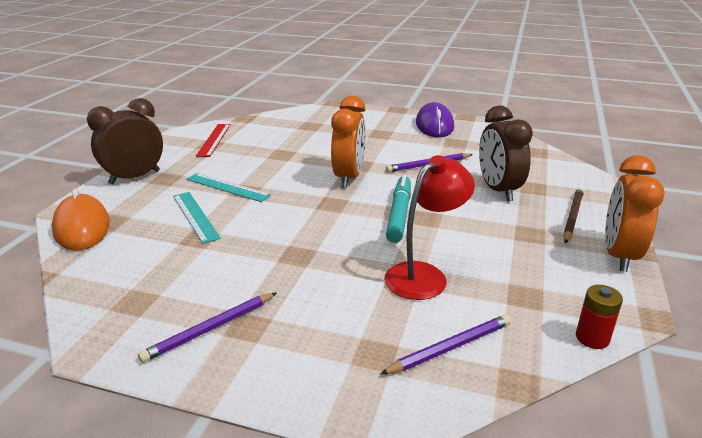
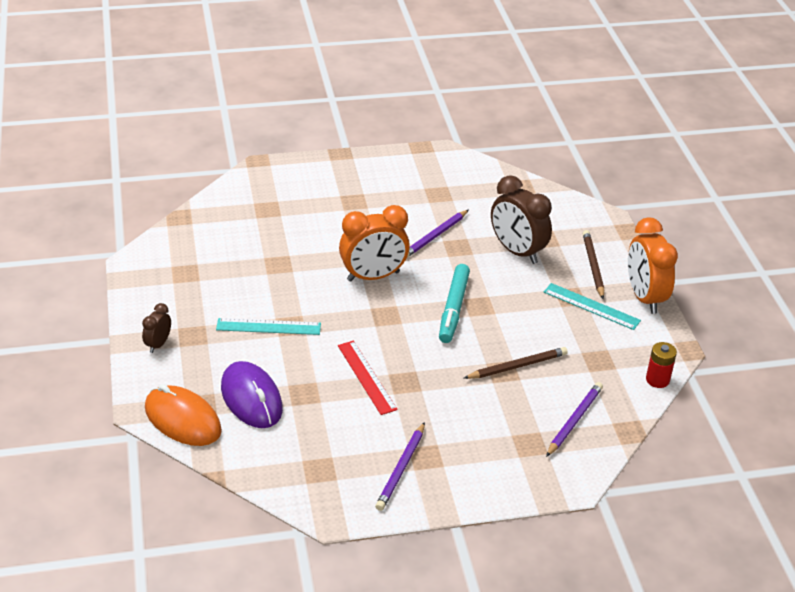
camera: 30 degrees left, 10 degrees up
(134, 177) = (158, 344): brown clock -> brown clock, size x0.50
(195, 216) = (275, 371): turquoise ruler -> turquoise ruler (591, 306)
(214, 140) = (182, 264): red ruler -> red ruler (366, 377)
(349, 177) = (373, 276): orange clock -> orange clock turned 90 degrees clockwise
(399, 214) = (453, 309): turquoise marker -> turquoise marker turned 150 degrees counterclockwise
(424, 275) = (517, 366): red lamp -> brown pencil
(434, 125) = (399, 171): purple mouse -> purple mouse (251, 398)

